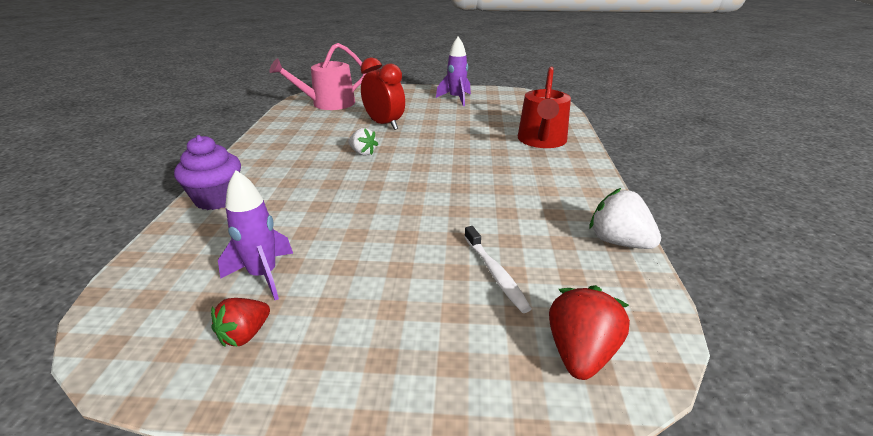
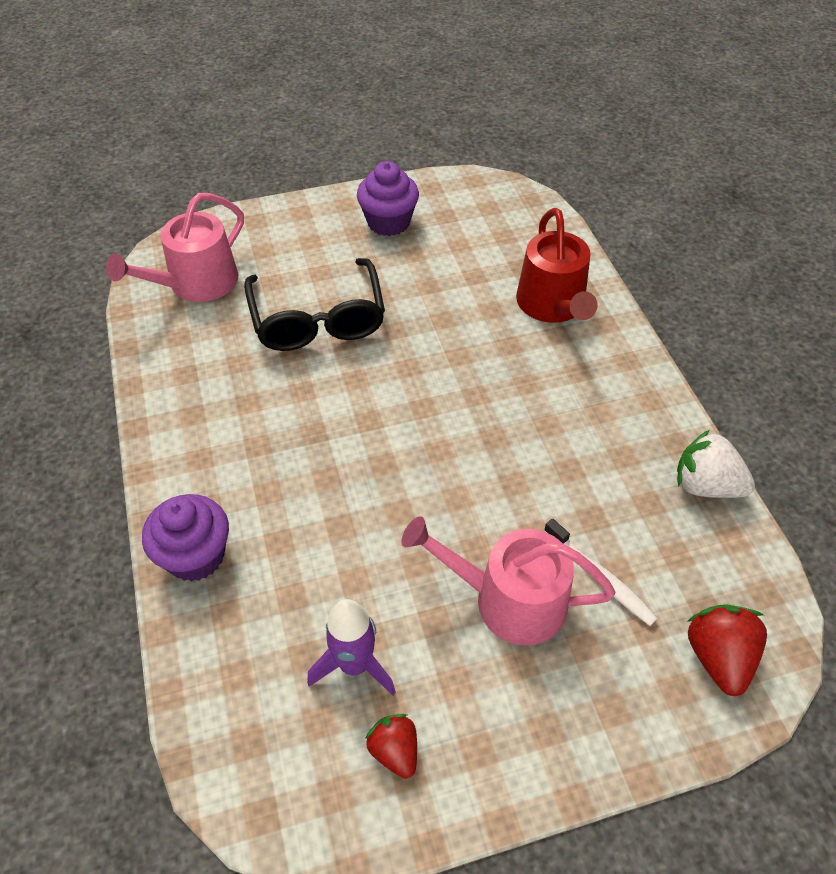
camera: 20 degrees left, 20 degrees up
(245, 335) = (395, 751): red strawberry -> red strawberry turned 135 degrees clockwise
(362, 153) = (328, 398): white strawberry -> none
(384, 124) = (318, 320): red clock -> black glasses
(410, 268) = (509, 600): none -> pink watering can
(456, 99) = (388, 222): purple rocket -> purple cupcake

